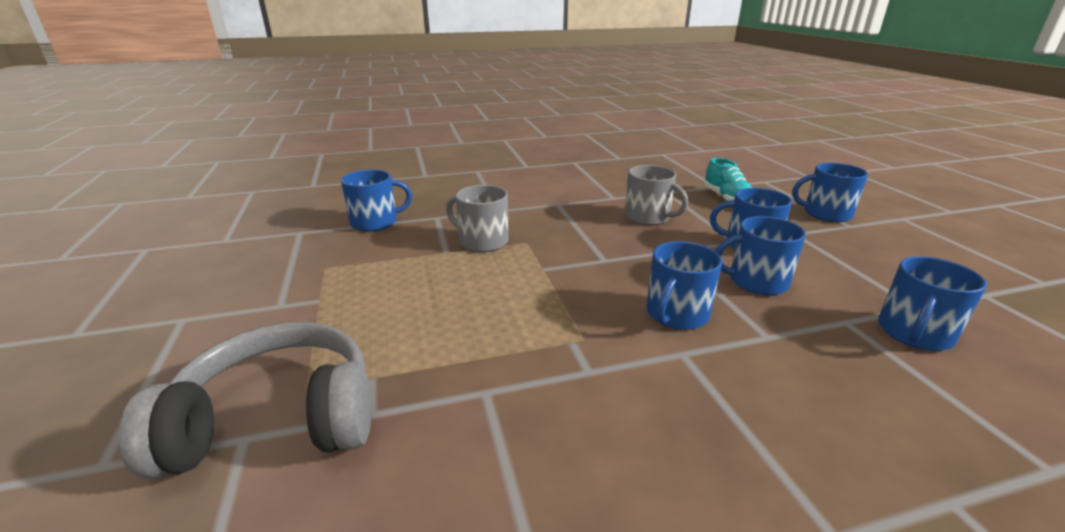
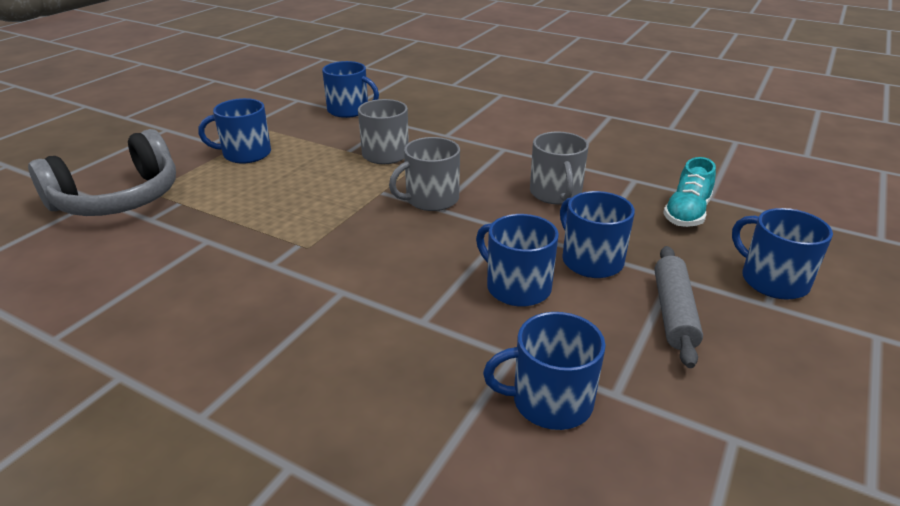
camera: 45 degrees right, 5 degrees up
(277, 420) = (118, 199): grey headphones -> grey headphones turned 105 degrees clockwise
(588, 256) = (431, 199): none -> grey mug
(676, 314) = (396, 269): blue mug -> blue mug (245, 154)
(836, 251) = (673, 312): none -> grey rolling pin

